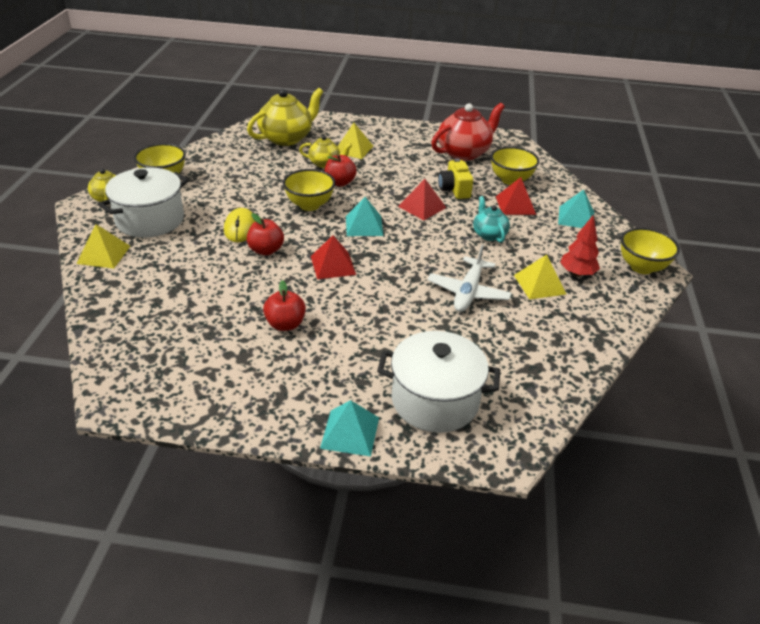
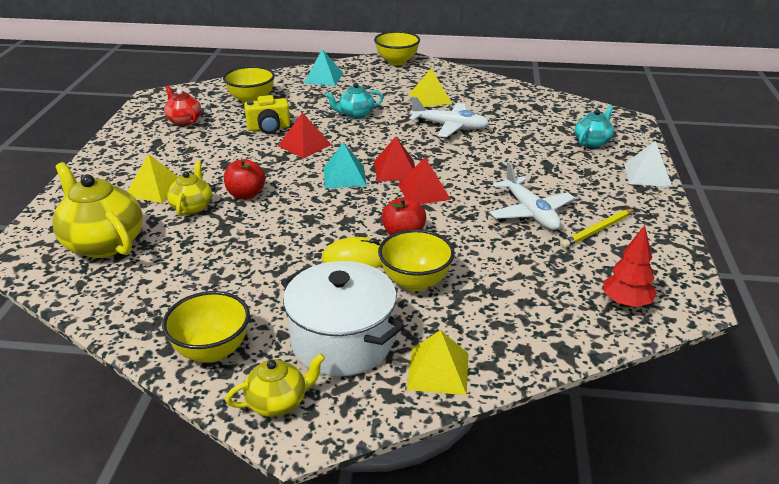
camera: 90 degrees left, 5 degrees down
(244, 364) = (597, 230): none -> yellow pencil
(285, 324) = (530, 212): red apple -> white plane
(309, 205) = (300, 212): yellow bowl -> yellow bowl (415, 282)
(350, 432) = (647, 175): turquoise pyramid -> white pyramid
(435, 400) = (592, 142): white pot -> turquoise teapot
(464, 152) = (184, 121): red teapot -> red teapot, size x0.56
(515, 205) = (301, 101): red pyramid -> red pyramid (395, 170)
(577, 273) = (411, 84): red tree -> red tree (626, 303)

